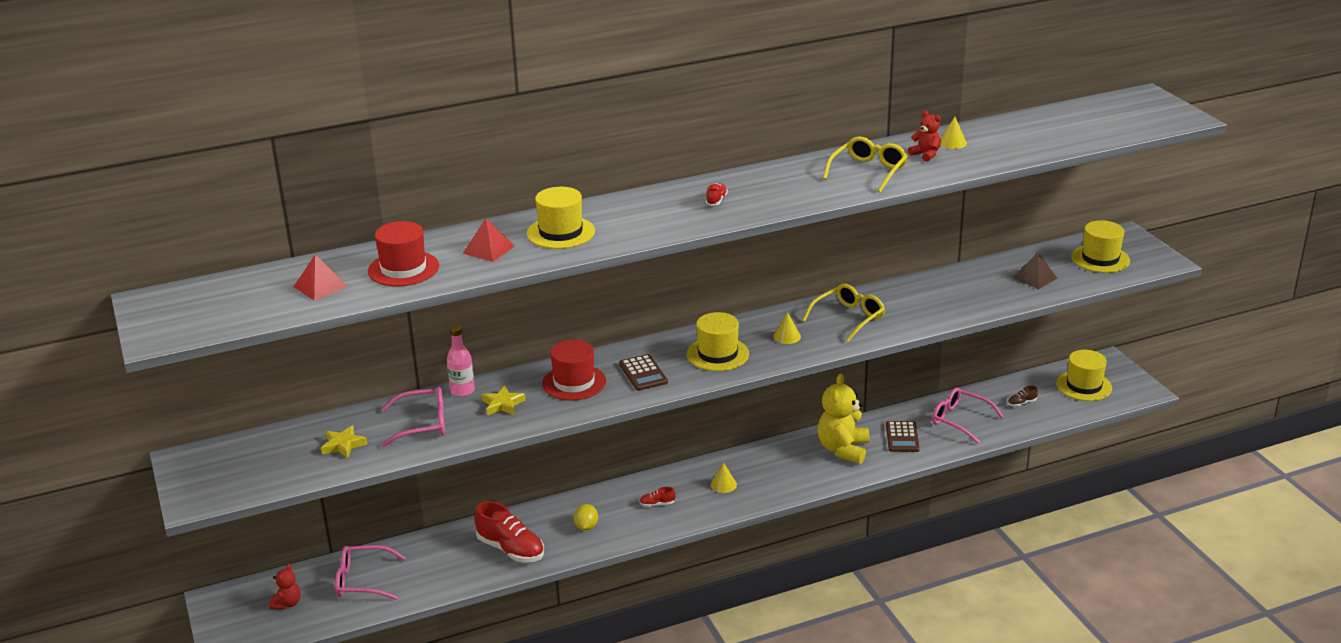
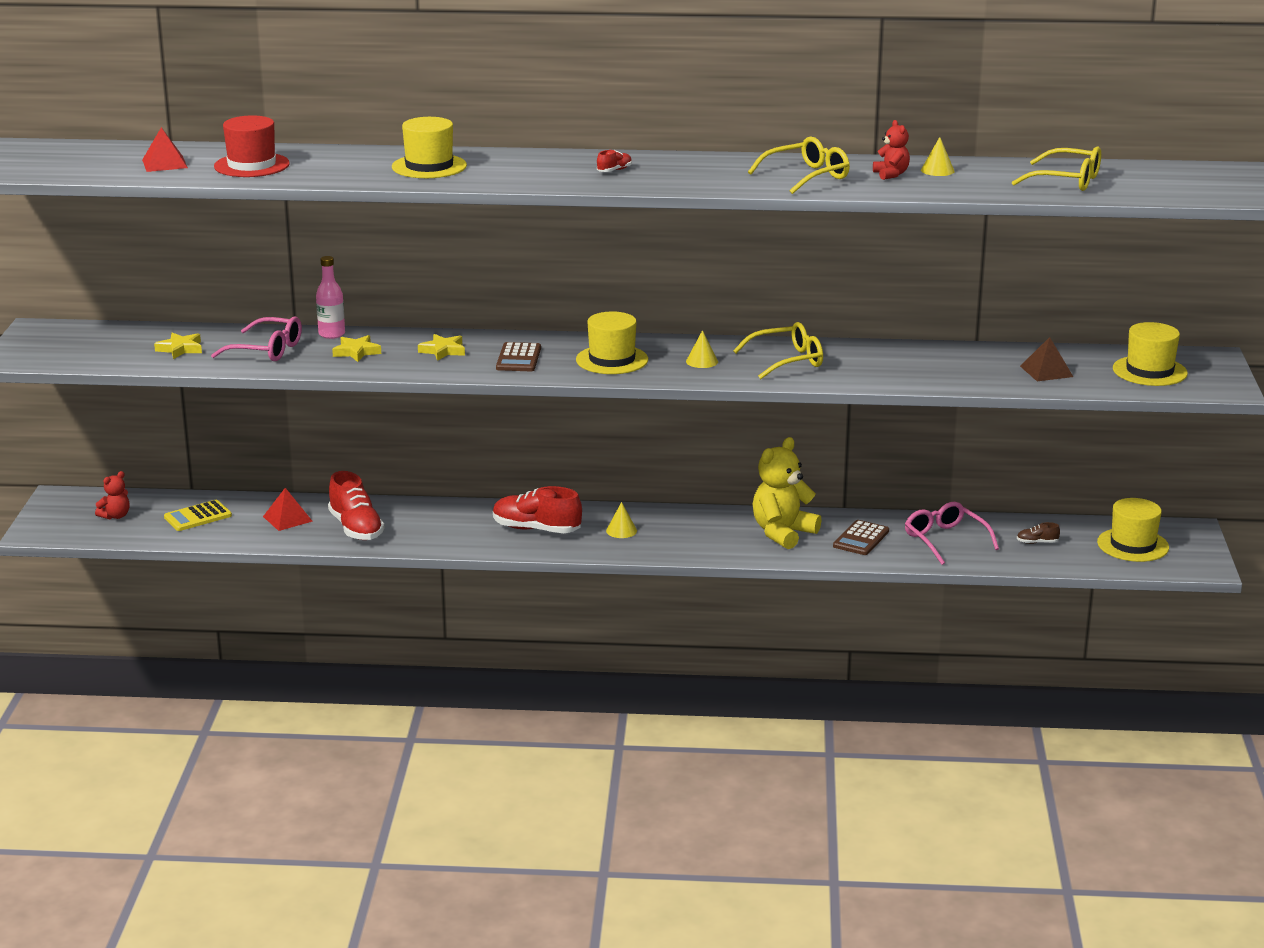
camera: 25 degrees right, 5 degrees down
(363, 580) = (198, 516): pink glasses -> yellow calculator
(488, 249) = (346, 166): red pyramid -> red pyramid (287, 519)
(574, 382) = (443, 351): red hat -> yellow star
(586, 526) = (447, 529): yellow lemon -> none
(657, 504) = (536, 529): red shoe -> red shoe, size x2.26
(1051, 132) = (1066, 181): none -> yellow glasses

